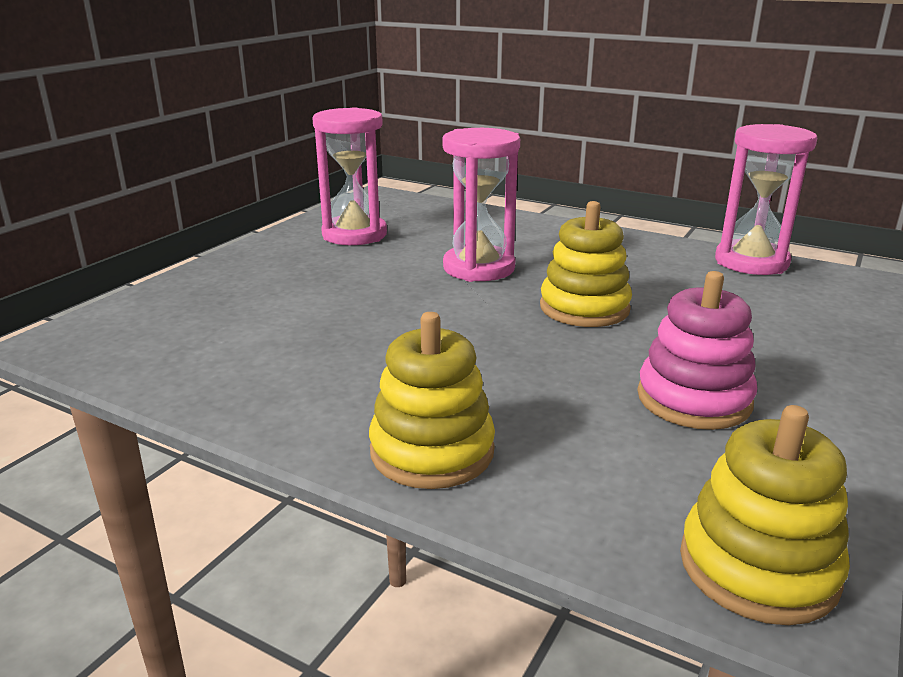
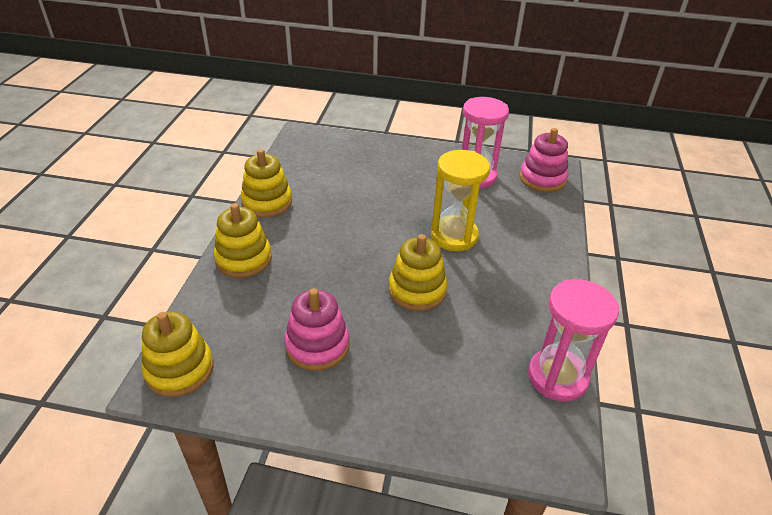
camera: 70 degrees right, 15 degrees up
(259, 404) = (267, 202): none -> yellow stacking toy
(395, 205) = (542, 179): none -> pink stacking toy
(479, 268) = (454, 236): pink hourglass -> yellow hourglass

